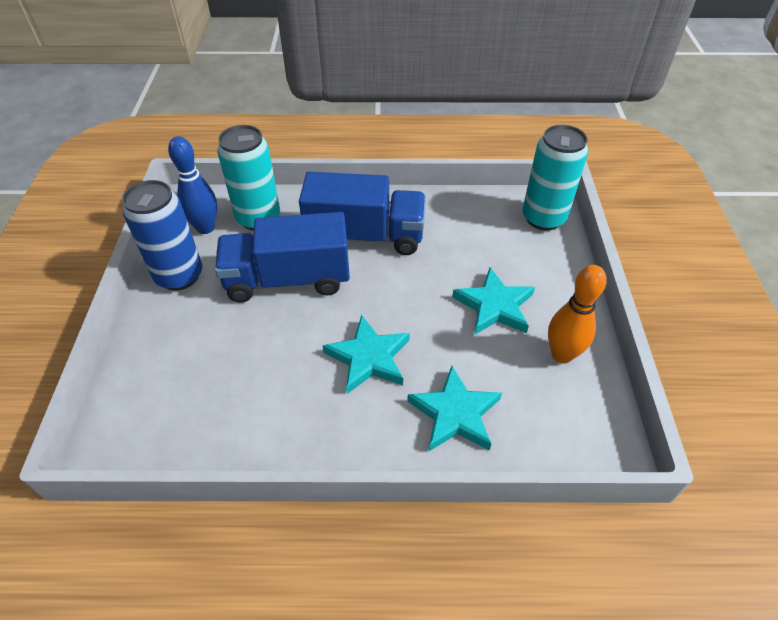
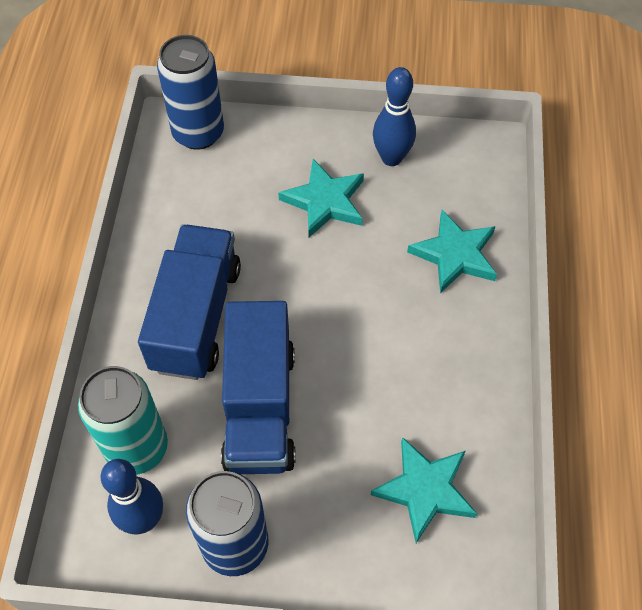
camera: 85 degrees left, 10 degrees up
(369, 358) = (385, 324): turquoise star -> turquoise star (425, 490)
(543, 218) = (198, 133): turquoise can -> blue can
(562, 354) = (391, 158): orange bowling pin -> blue bowling pin

